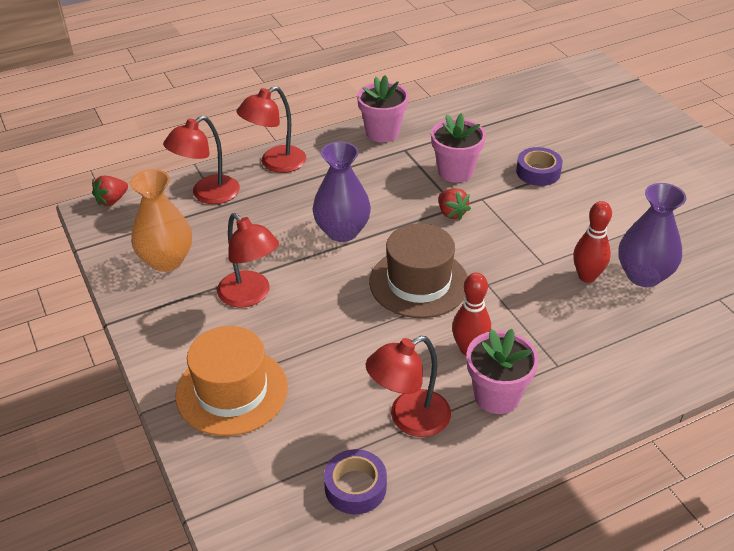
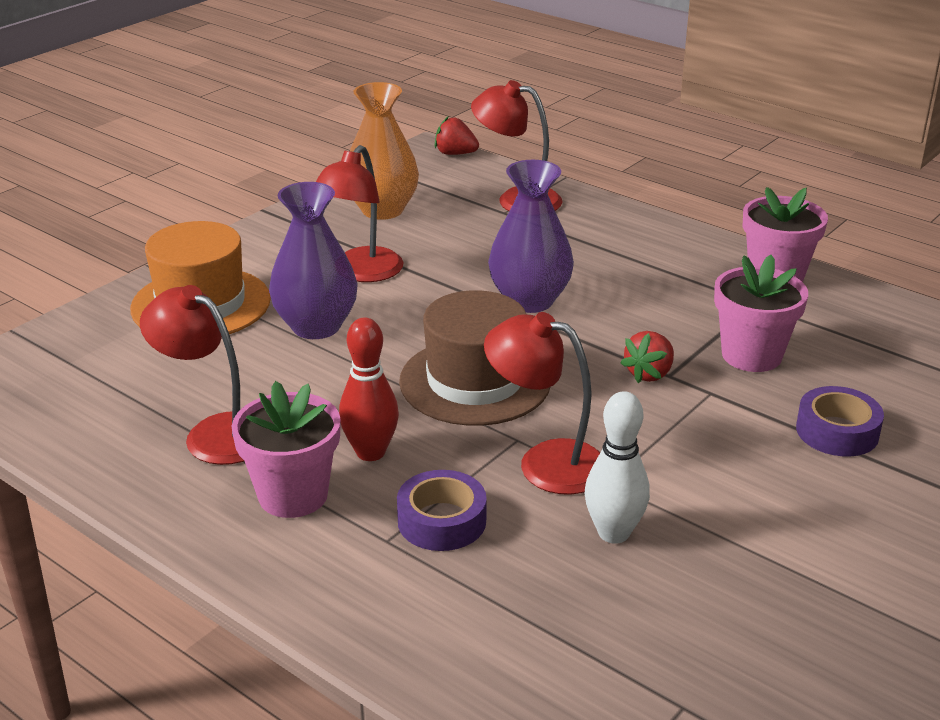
camera: 65 degrees right, 10 degrees down
(275, 163) = (620, 222): red lamp -> red lamp (545, 462)
(355, 487) = (88, 420): purple tape -> purple tape (442, 521)
(587, 276) = (613, 533): red bowling pin -> white bowling pin
(643, 275) = (669, 597): purple vase -> purple vase (316, 326)

